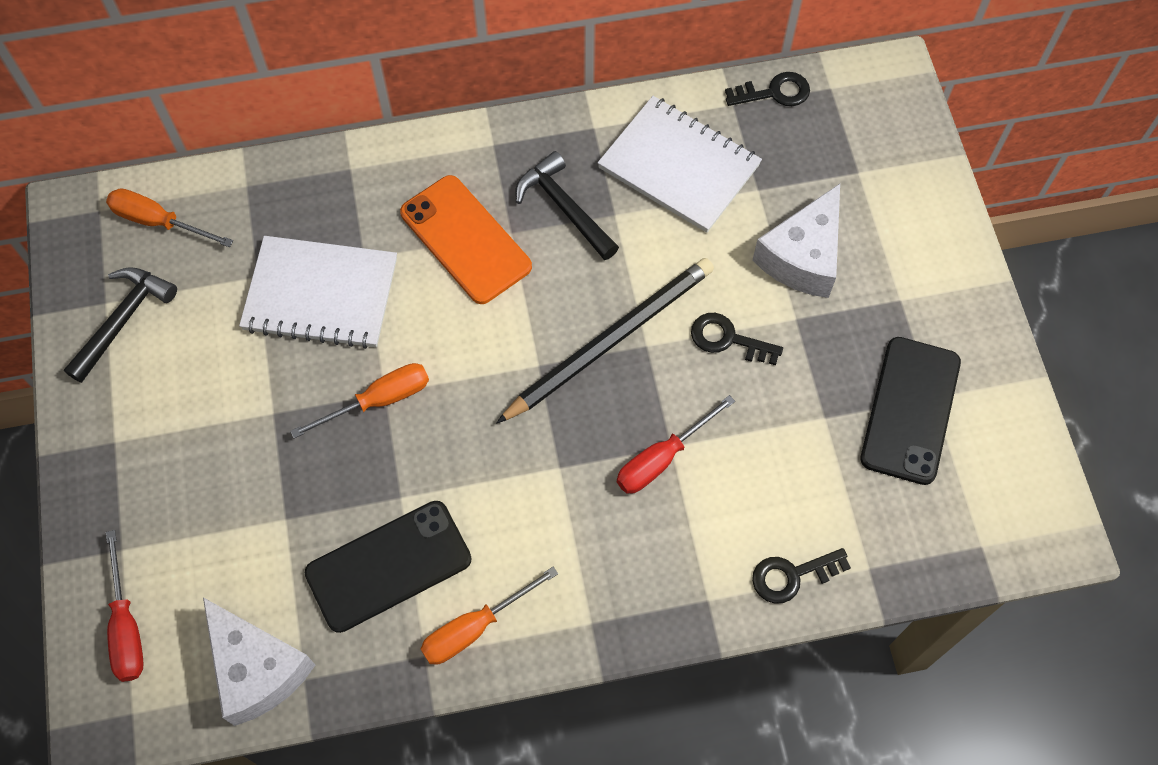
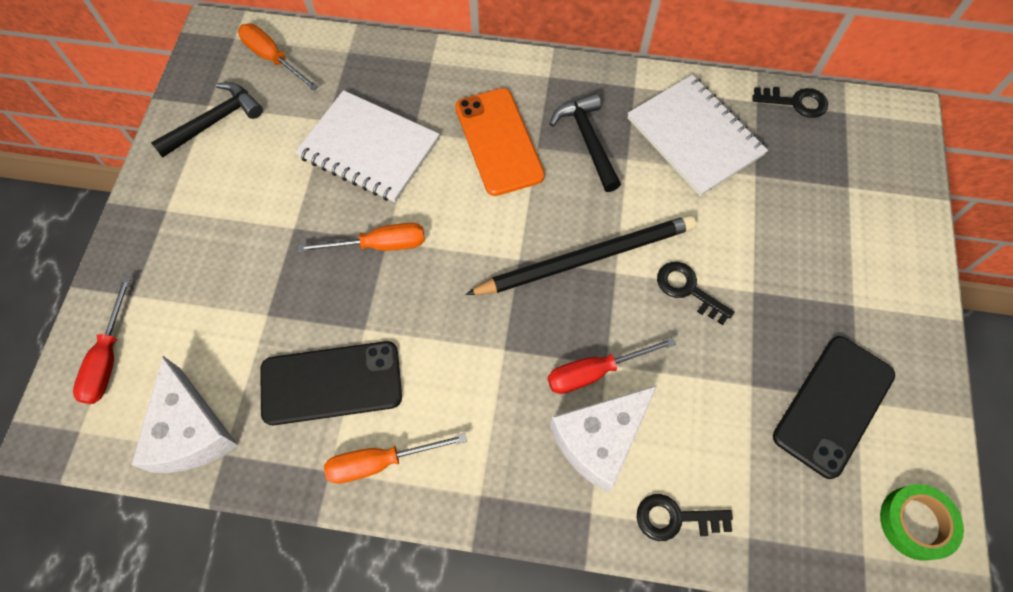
camera: 20 degrees right, 0 degrees up
(803, 256) = (777, 241): white cheese -> white cheese (600, 440)
(1020, 497) = (915, 523): none -> green tape

